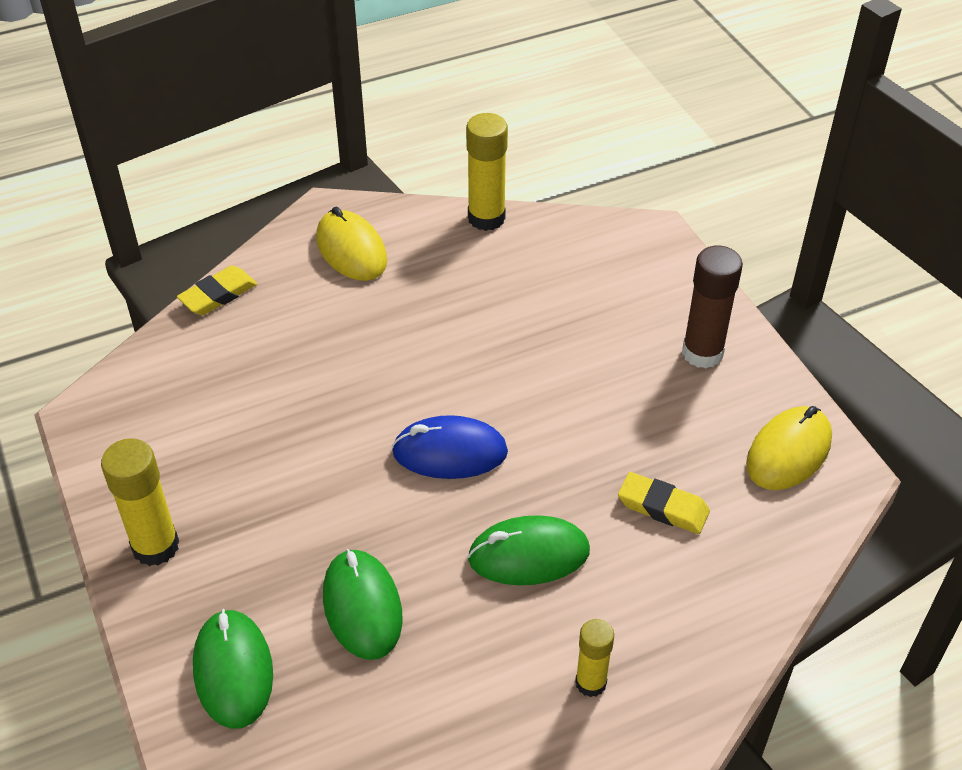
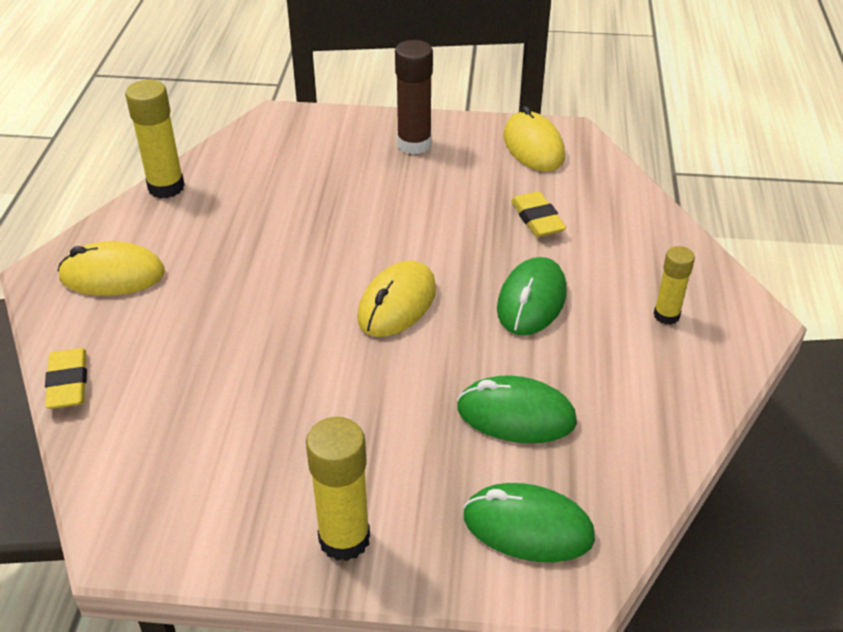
camera: 60 degrees left, 5 degrees down
(450, 452) = (397, 304): blue mouse -> yellow mouse
(663, 507) = (537, 219): yellow eraser -> yellow eraser turned 75 degrees counterclockwise

